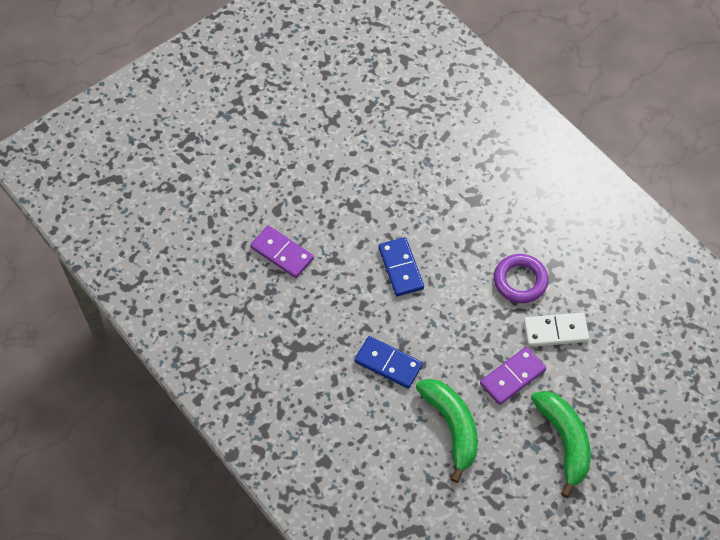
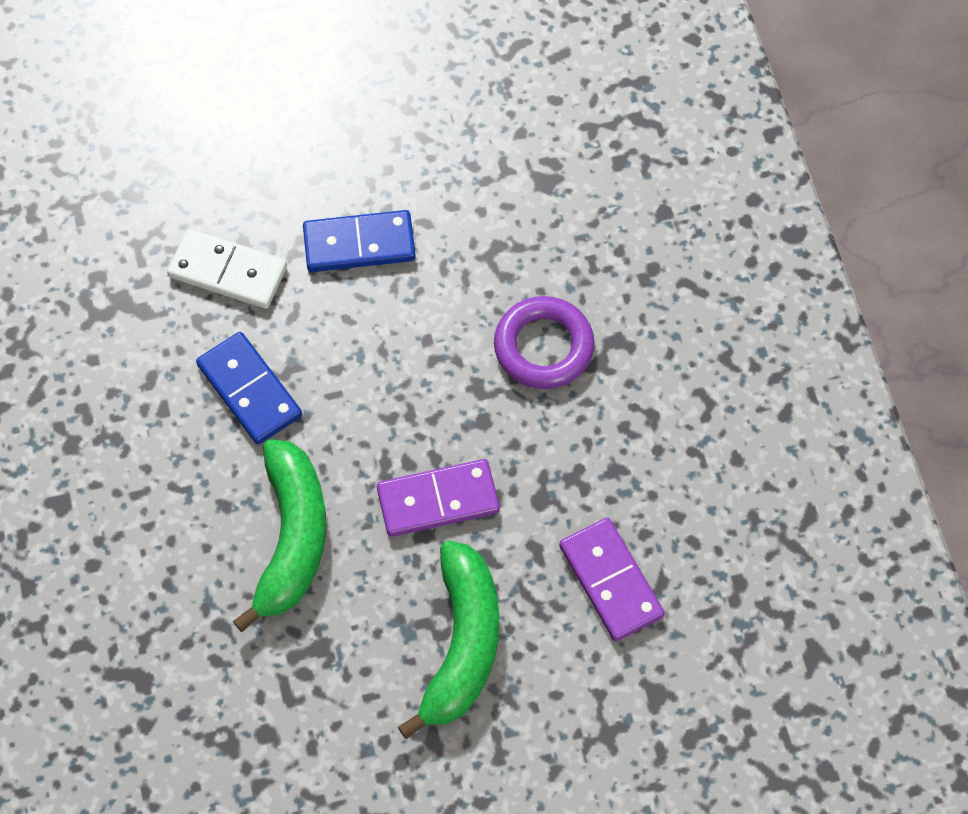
camera: 25 degrees right, 5 degrees up
(282, 253) = (185, 141): purple domino -> purple domino (611, 581)
(400, 268) = (359, 244): blue domino -> blue domino turned 75 degrees clockwise
(555, 331) = (554, 455): white domino -> white domino (228, 272)

